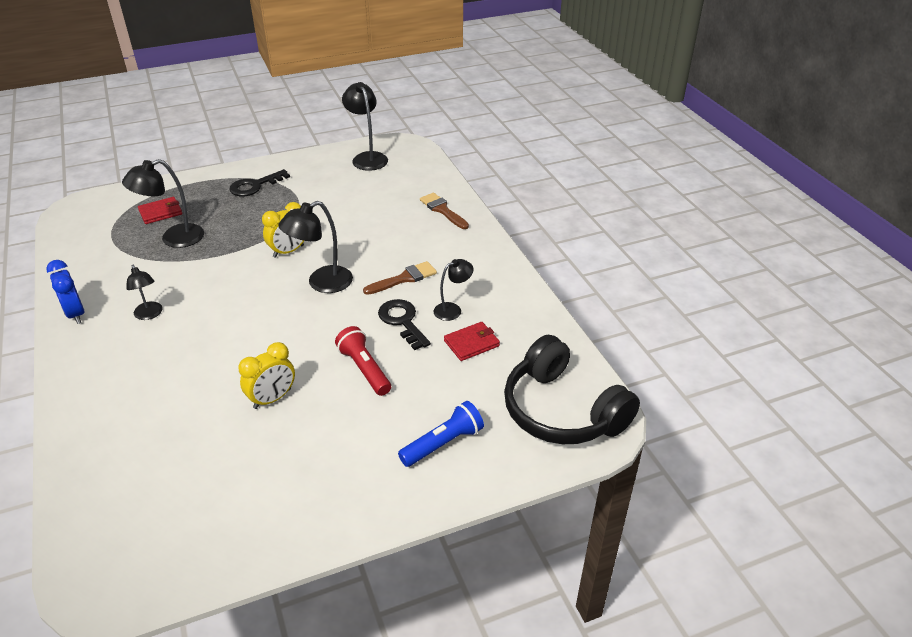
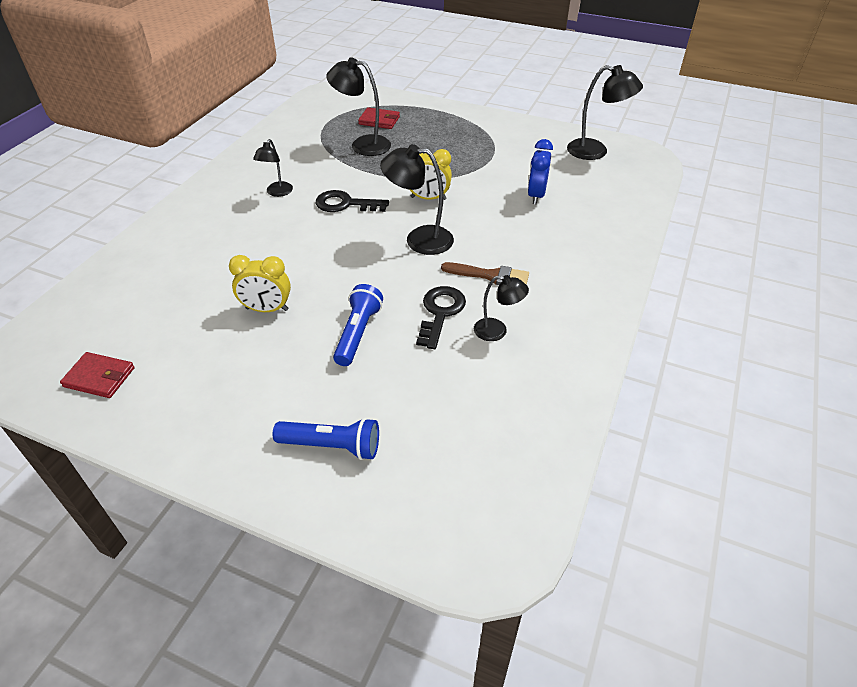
camera: 45 degrees right, 5 degrees up
(75, 314) = (238, 166): blue clock -> blue clock (536, 195)
(255, 186) = (471, 132): black key -> black key (345, 204)
(364, 369) = (358, 333): red flashlight -> blue flashlight
(367, 158) = (595, 151): black lamp -> black lamp turned 90 degrees clockwise
(442, 210) = (607, 233): brown brush -> none
(471, 343) = (473, 374): red wallet -> red wallet (99, 377)
(562, 410) = (473, 504): black headphones -> none

